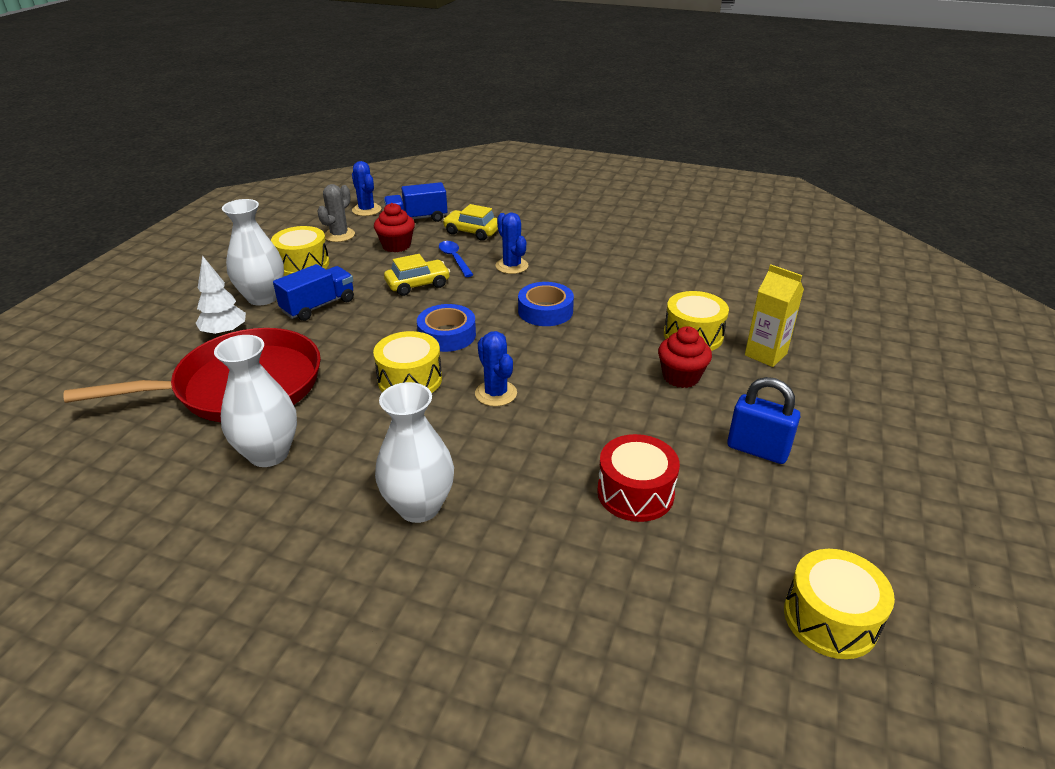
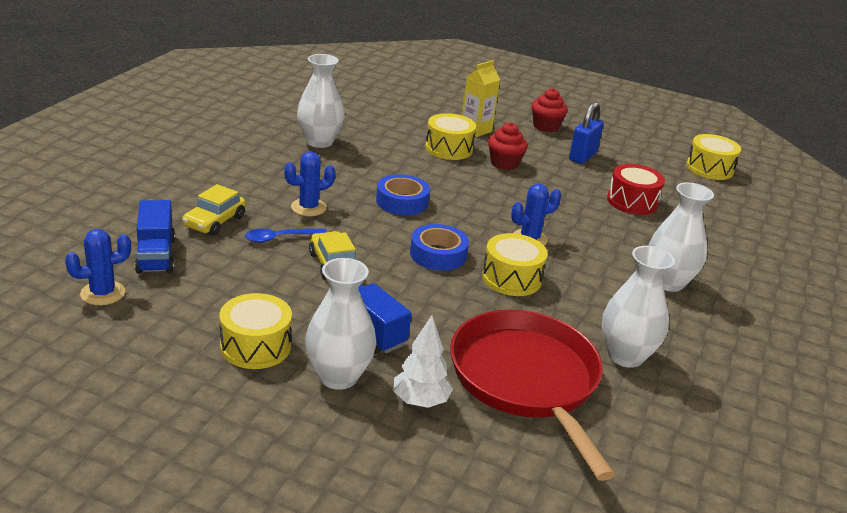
camera: 90 degrees left, 5 degrees down
(339, 235) = (177, 317): grey cactus -> none
(396, 245) = (229, 274): red cupcake -> red cupcake (546, 127)
(649, 260) = (319, 142): none -> white vase

